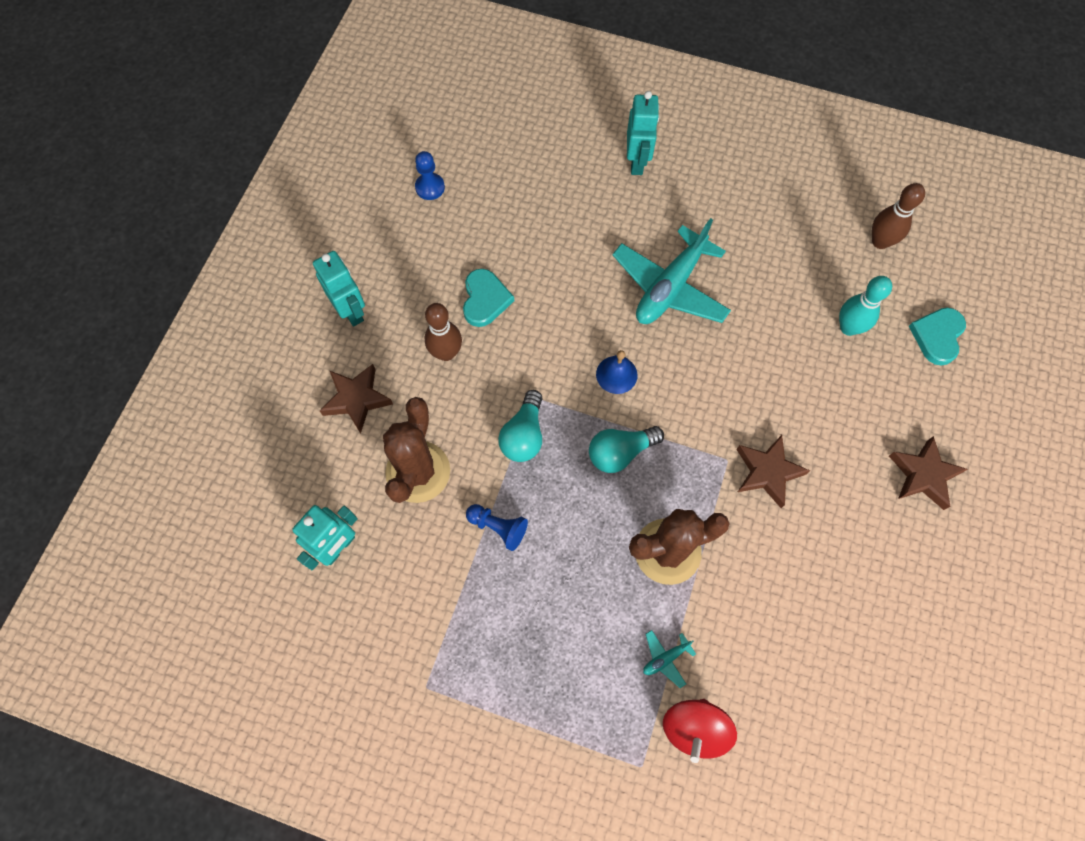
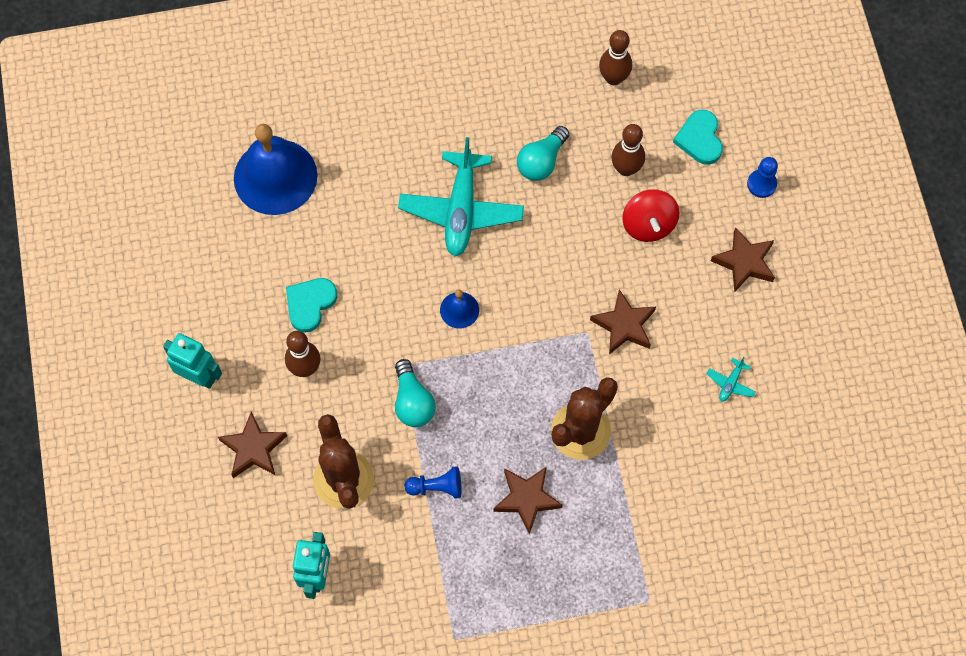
camera: 30 degrees left, 0 degrees up
(430, 187) = (197, 228): blue pawn -> blue pawn (761, 184)
(485, 299) = (310, 304): turquoise heart -> turquoise heart turned 120 degrees counterclockwise
(522, 178) = (275, 176): none -> blue bell
(577, 588) = (527, 499): none -> brown star
(620, 452) = (499, 373): turquoise light bulb -> turquoise light bulb (541, 161)
(637, 162) = (369, 109): turquoise robot -> none
(665, 658) = (623, 513): turquoise plane -> turquoise plane (730, 383)
(694, 728) = (673, 552): red spinning top -> red spinning top (648, 224)
(848, 327) = (626, 169): turquoise bowling pin -> brown bowling pin

